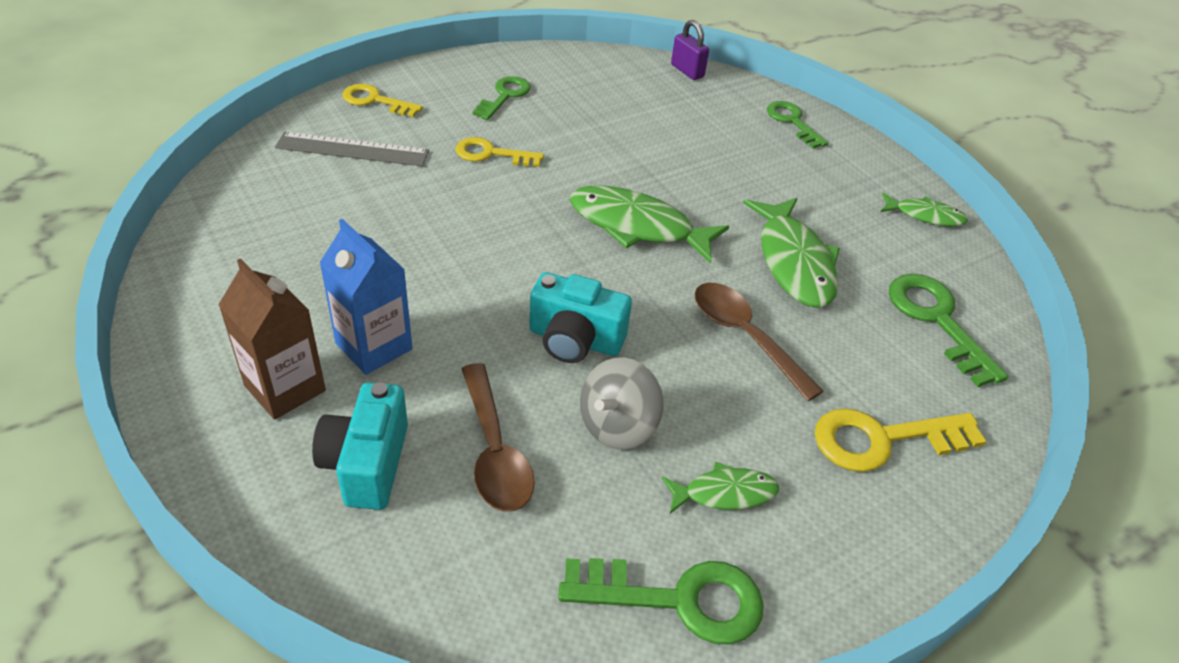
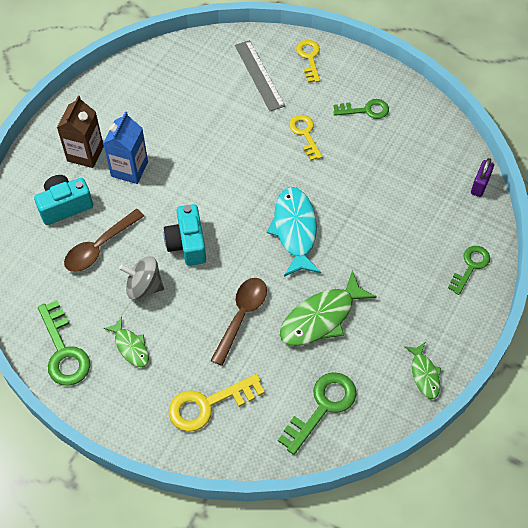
camera: 65 degrees right, 15 degrees up
(637, 226) = (295, 230): green fish -> turquoise fish
(882, 440) = (208, 404): yellow key -> yellow key turned 75 degrees counterclockwise

